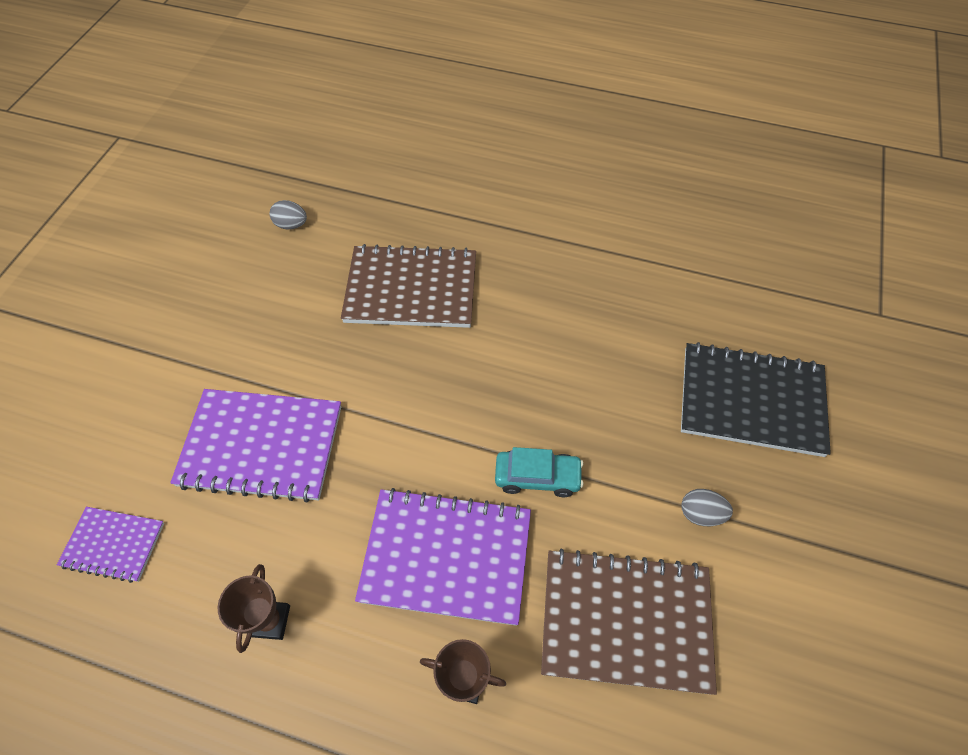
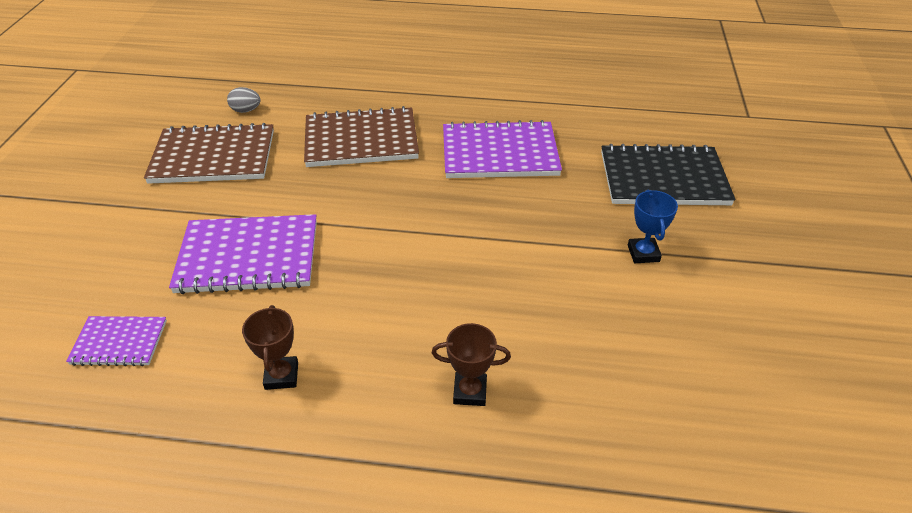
camera: 10 degrees left, 15 degrees down
(446, 557) = (433, 310): purple notebook -> purple notebook (499, 153)
(537, 477) = (500, 247): turquoise car -> none
(625, 621) = (600, 331): brown notebook -> brown notebook (213, 157)
(701, 514) = (643, 253): grey egg -> blue trophy

